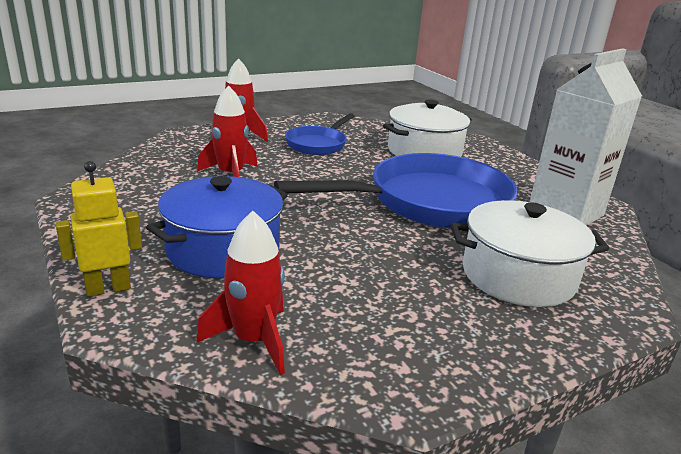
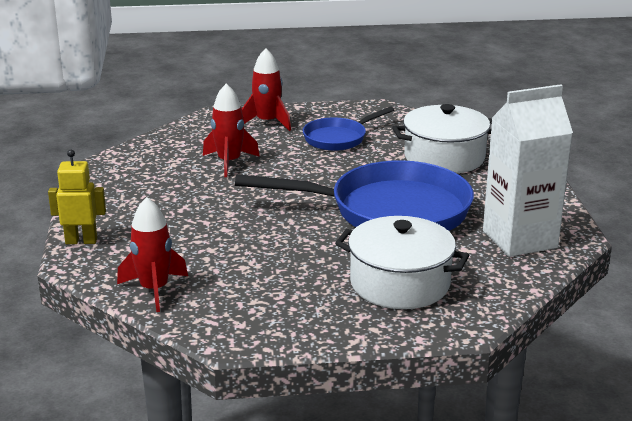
camera: 25 degrees right, 0 degrees up
(223, 249) = (177, 226): blue pot -> none

